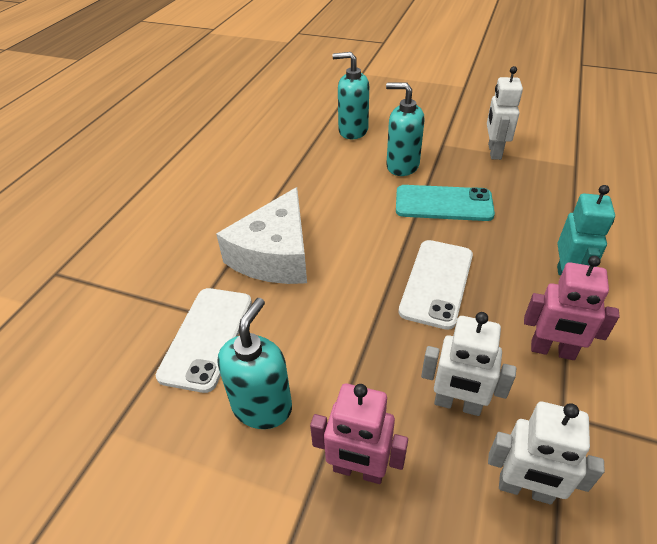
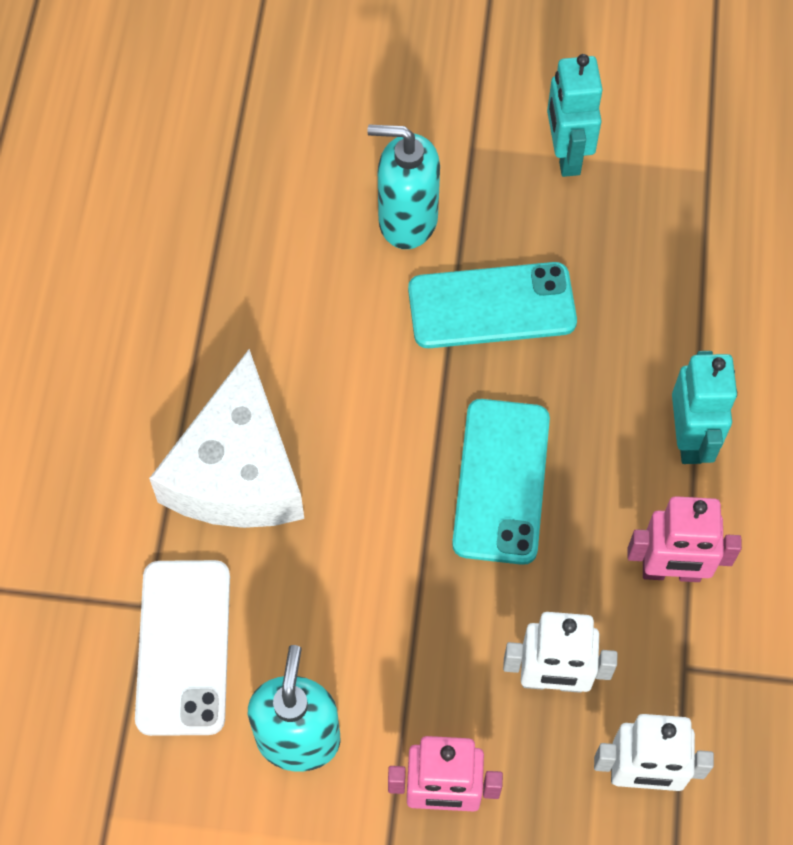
camera: 15 degrees left, 20 degrees up
(352, 131) = (297, 132): turquoise soap dispenser -> none
(436, 283) = (501, 481): white phone -> turquoise phone
(494, 152) = (566, 155): white robot -> turquoise robot

